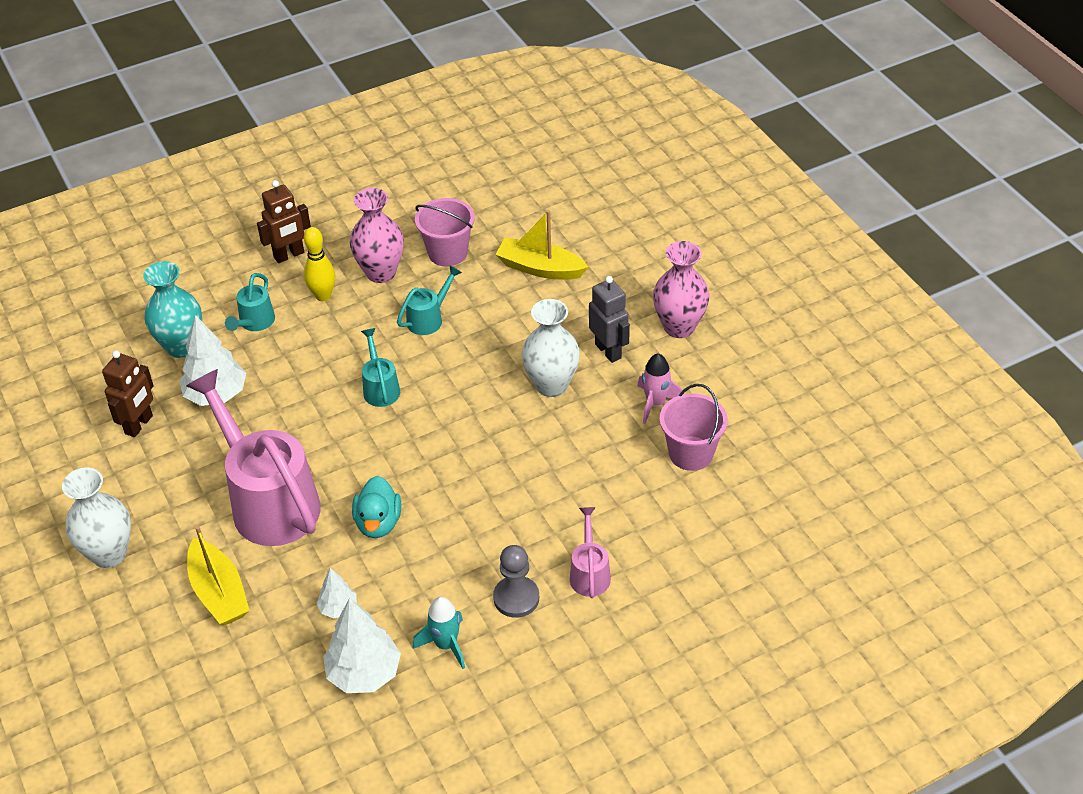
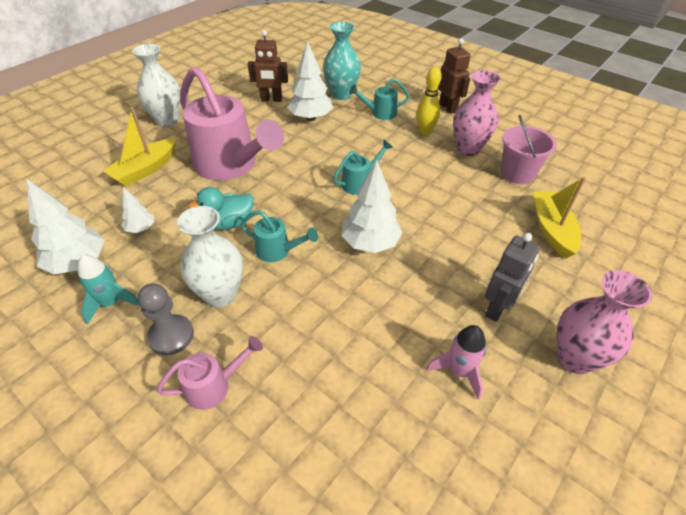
camera: 65 degrees right, 0 degrees up
(269, 501) = (231, 165): pink watering can -> pink watering can turned 105 degrees clockwise
(289, 255) = (448, 108): brown robot -> brown robot turned 150 degrees counterclockwise
(429, 319) = (444, 185): turquoise watering can -> turquoise watering can (278, 251)
(480, 411) = (370, 243): none -> white tree
(551, 385) = (427, 280): white vase -> white vase (220, 294)
(691, 453) = (411, 430): pink bucket -> none

